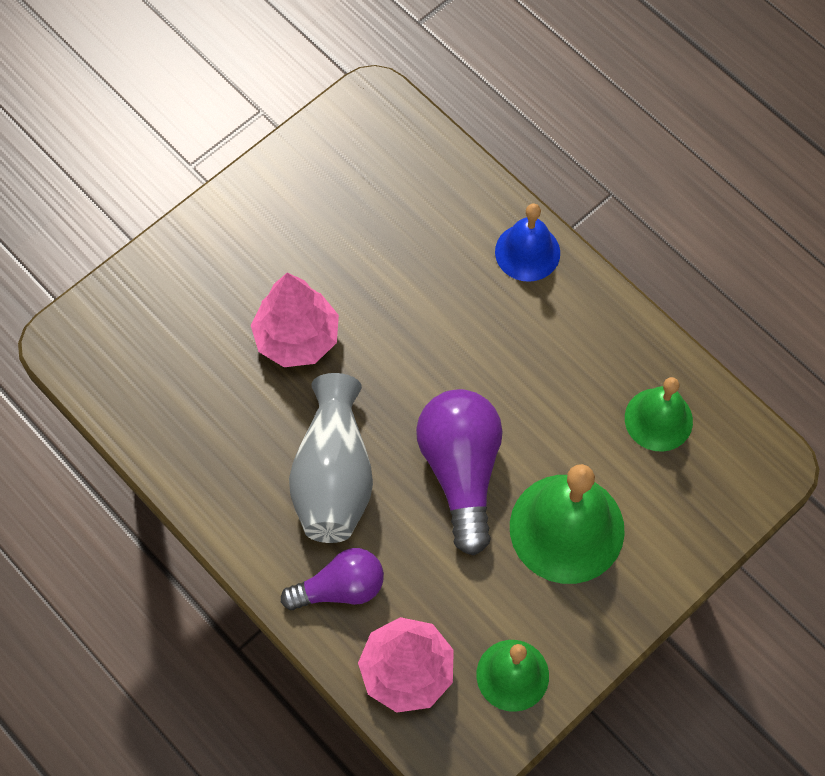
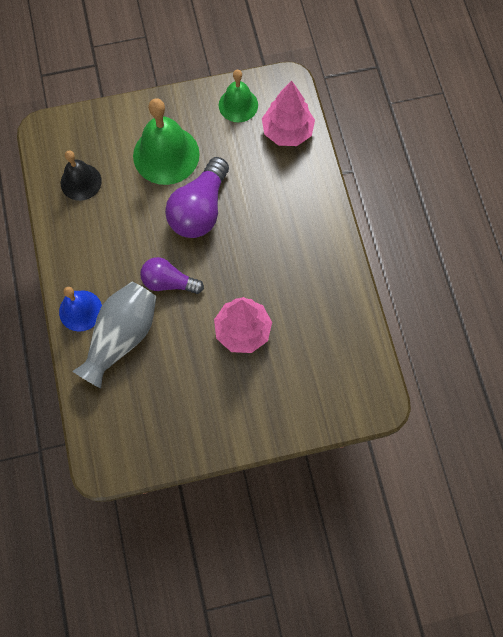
camera: 150 degrees left, 5 degrees up
(333, 476) = (268, 242): grey vase -> grey vase (121, 337)
(340, 588) = (297, 185): purple light bulb -> purple light bulb (169, 282)
(658, 419) = (81, 182): green bell -> black bell

